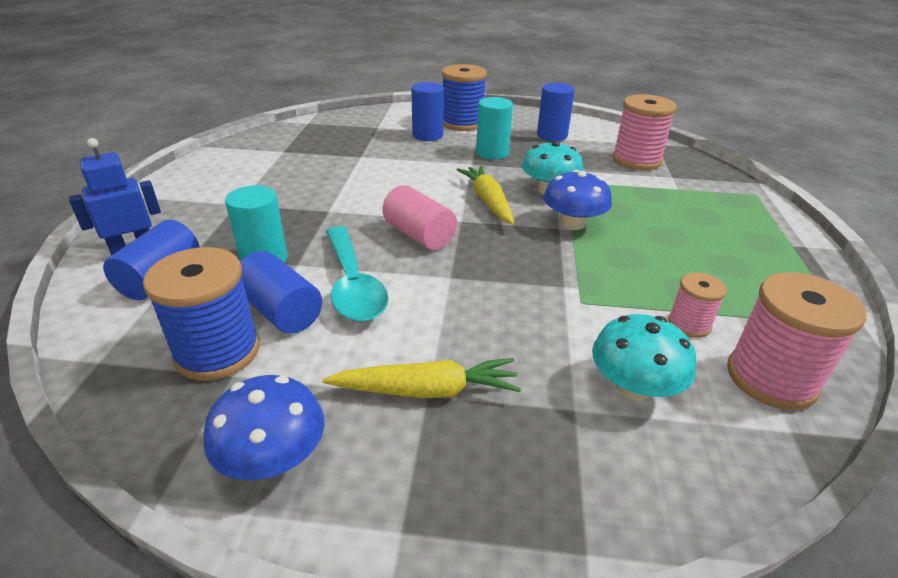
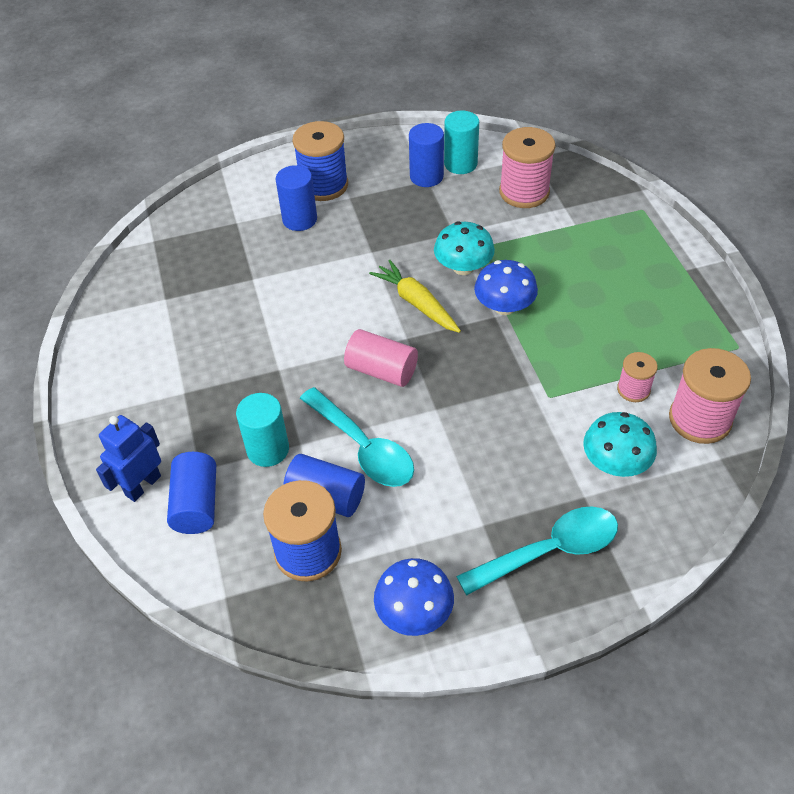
camera: 20 degrees left, 15 degrees up
(427, 390) = (481, 521): yellow carrot -> none
(492, 153) = (382, 227): turquoise cylinder -> turquoise cylinder (460, 164)
(493, 454) = (550, 551): none -> turquoise spoon

